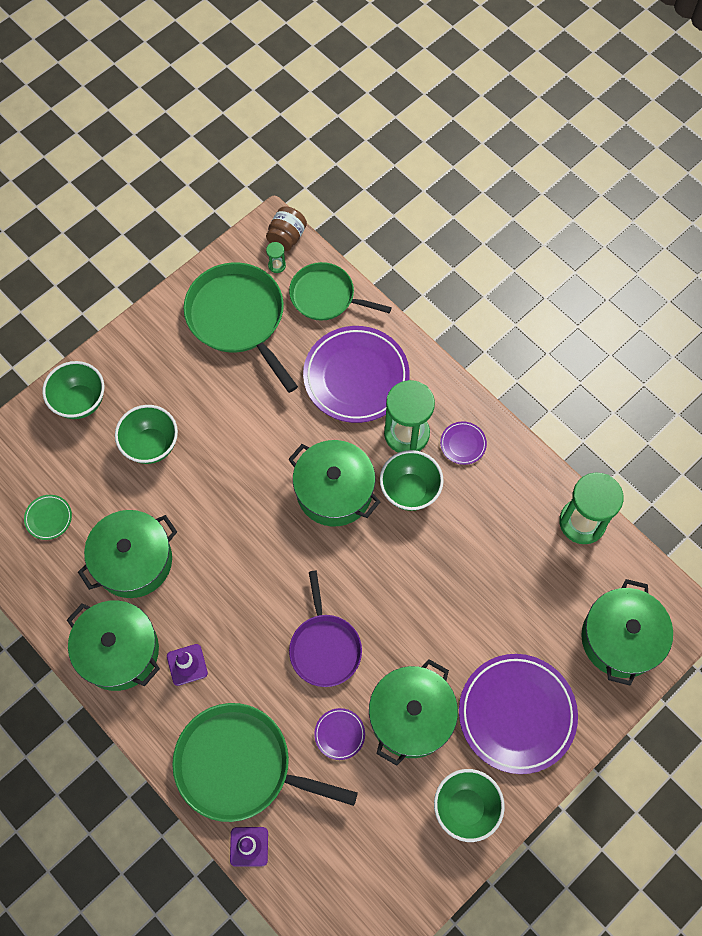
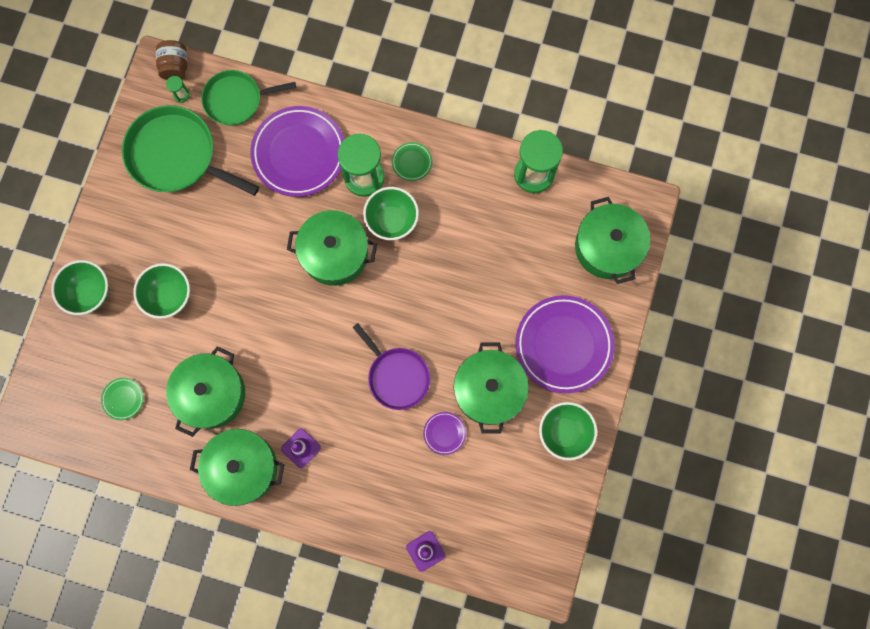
camera: 30 degrees left, 10 degrees up
(240, 765) = (385, 498): green pan -> none
(463, 444) = (412, 162): purple plate -> green plate

